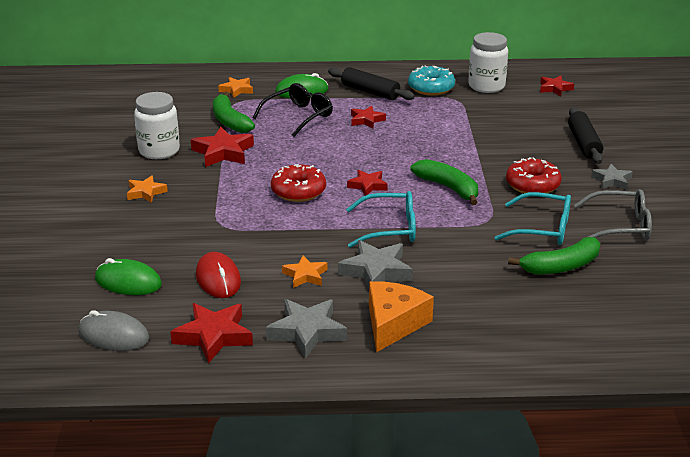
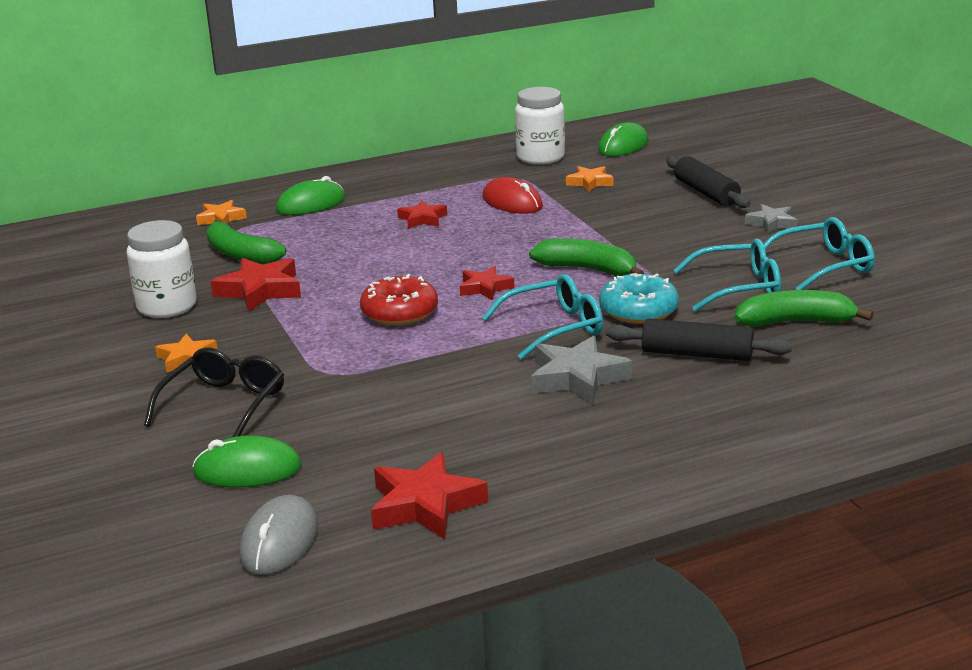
camera: 20 degrees left, 5 degrees down
(113, 335) = (279, 541): grey mouse -> grey mouse turned 75 degrees counterclockwise
(218, 279) = (374, 436): red mouse -> red mouse (512, 202)
(298, 116) = (330, 231): black glasses -> black glasses (224, 404)
(305, 275) = (490, 404): orange star -> orange star (590, 182)
(307, 332) = (548, 468): grey star -> none
(370, 92) = (401, 189): black rolling pin -> black rolling pin (697, 354)
(393, 324) = (651, 431): orange cheese -> none
(431, 88) = (474, 171): turquoise donut -> turquoise donut (638, 311)
(532, 185) = (685, 246): red donut -> none
(555, 88) = (623, 145): red star -> green mouse
(561, 266) = (795, 322): green banana -> green banana turned 135 degrees counterclockwise
(620, 226) = (824, 266): grey glasses -> turquoise glasses

